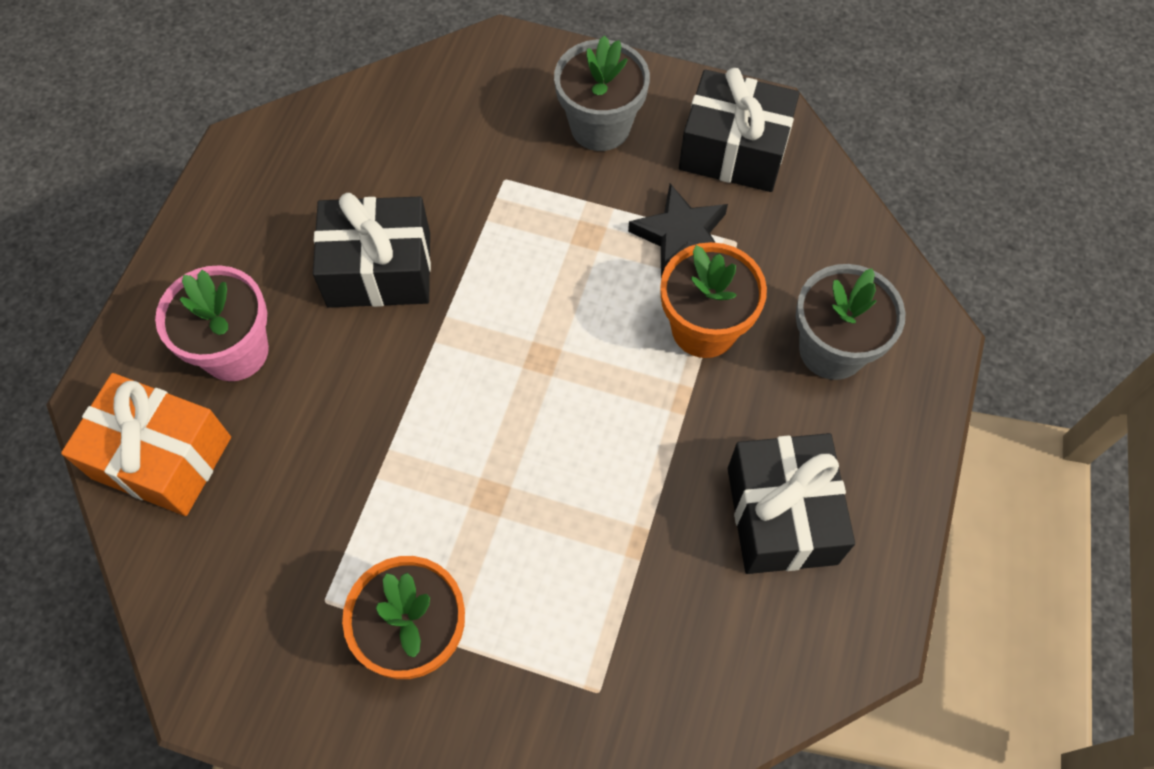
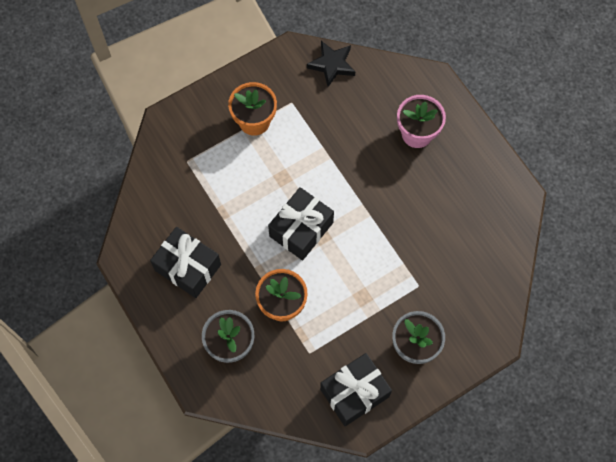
camera: 130 degrees right, 5 degrees up
(162, 457) = (391, 85): orange gift -> none
(379, 269) = (412, 206): black gift -> black gift (301, 229)
(681, 236) = (330, 333): black star -> black star (332, 65)

